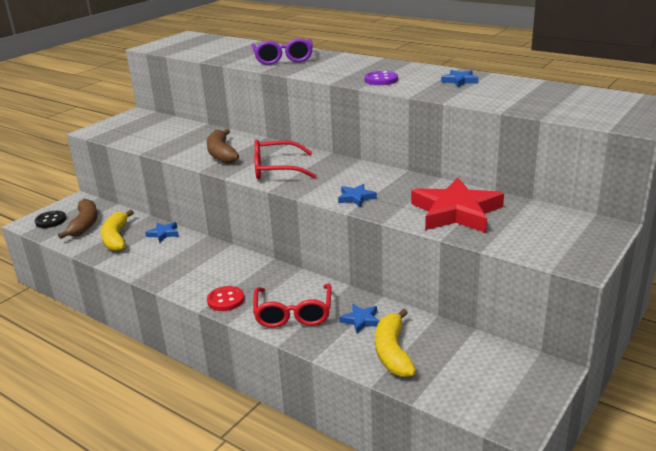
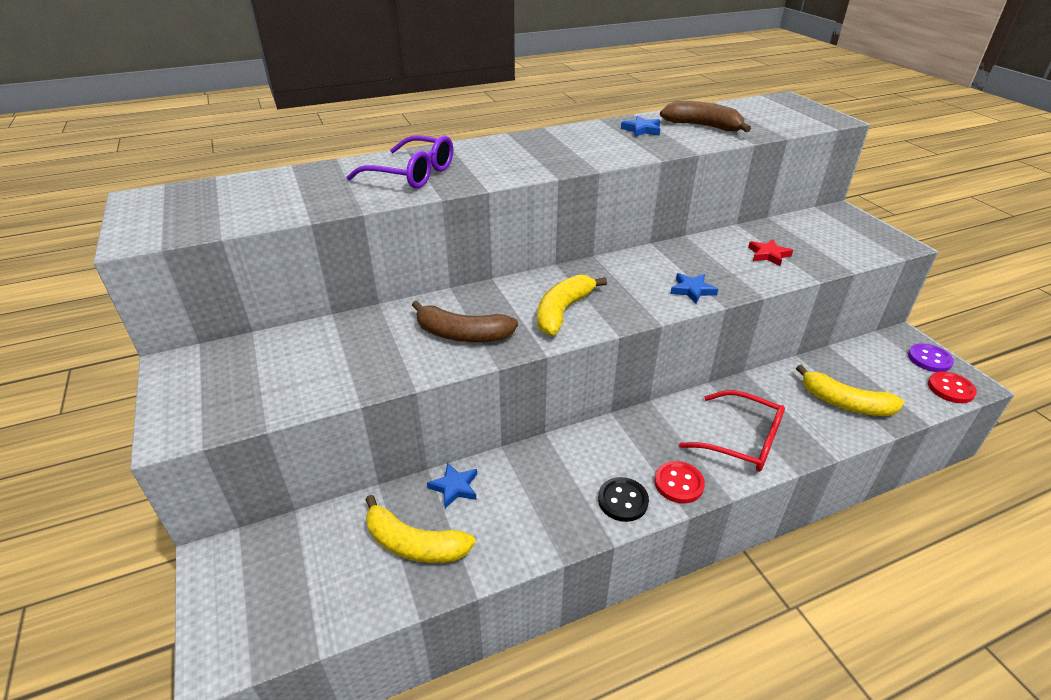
camera: 60 degrees left, 10 degrees up
(51, 220) = (250, 619): black button -> black button (623, 500)
(85, 224) = (322, 572): brown banana -> brown banana (703, 126)
(276, 169) = (562, 311): red glasses -> yellow banana
(361, 320) = (781, 401): blue star -> none
(381, 80) = (586, 154): purple button -> purple button (929, 359)
(456, 212) = (768, 255): red star -> red star, size x0.45
(489, 411) = (950, 389): none -> red button

